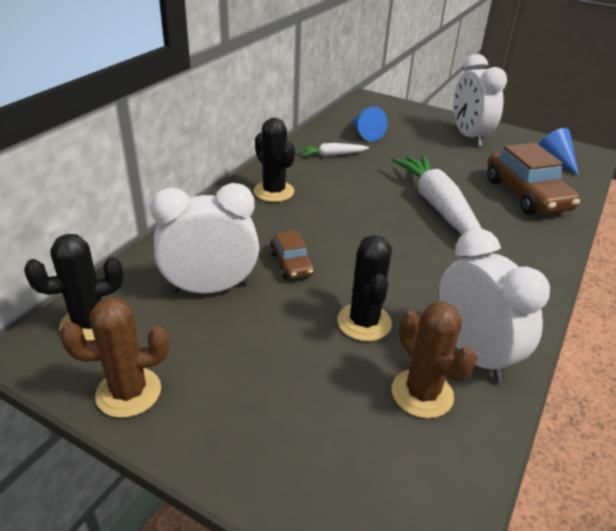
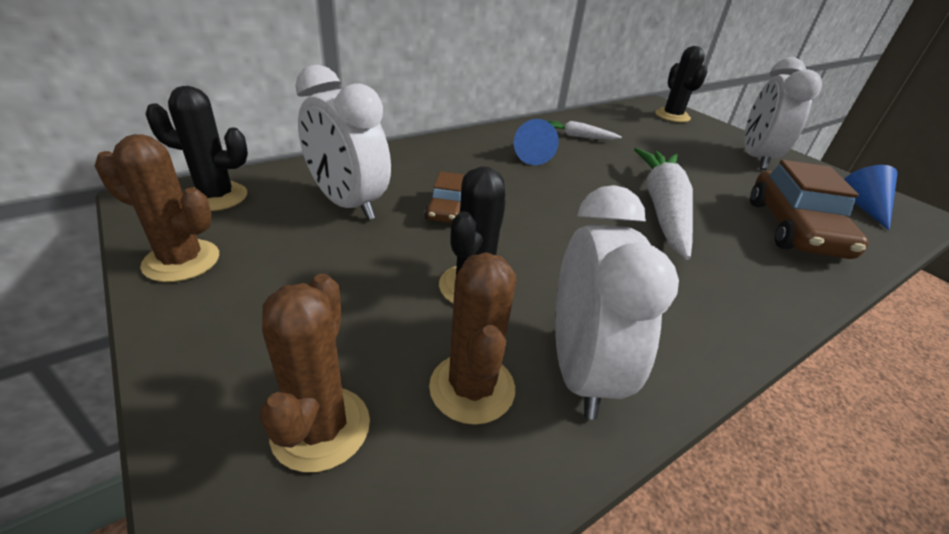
camera: 25 degrees right, 0 degrees up
(210, 288) = (348, 204): white clock -> white clock turned 150 degrees counterclockwise
(273, 191) = (489, 149): black cactus -> black cactus (672, 116)
(357, 461) = (321, 428): none -> brown cactus
(365, 134) = (630, 129): blue cone -> blue cone (531, 155)

